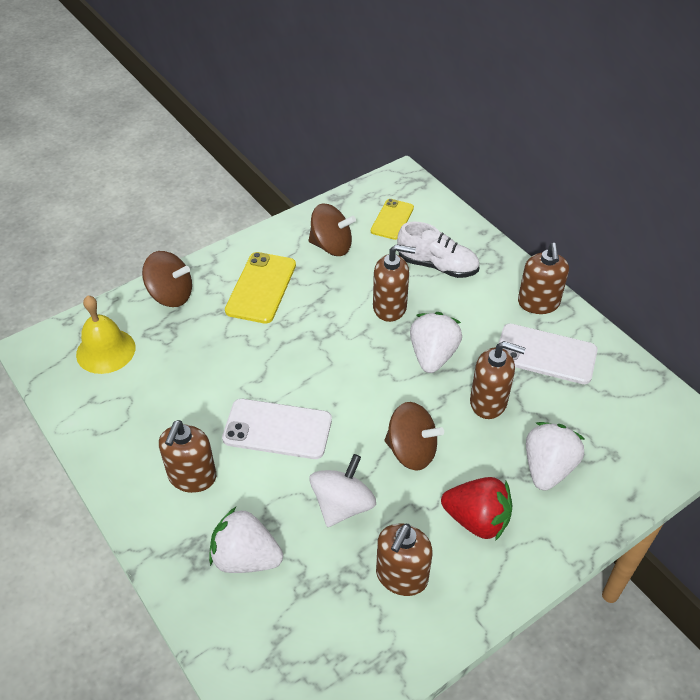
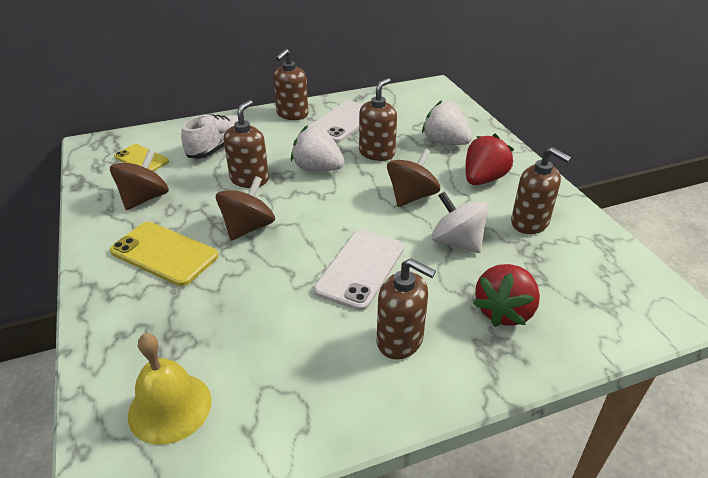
camera: 75 degrees left, 10 degrees down
(171, 295) = (118, 330): brown spinning top -> brown spinning top (248, 227)
(246, 558) = (504, 311): white strawberry -> red strawberry
(538, 303) = (292, 114): brown soap dispenser -> brown soap dispenser turned 105 degrees clockwise

